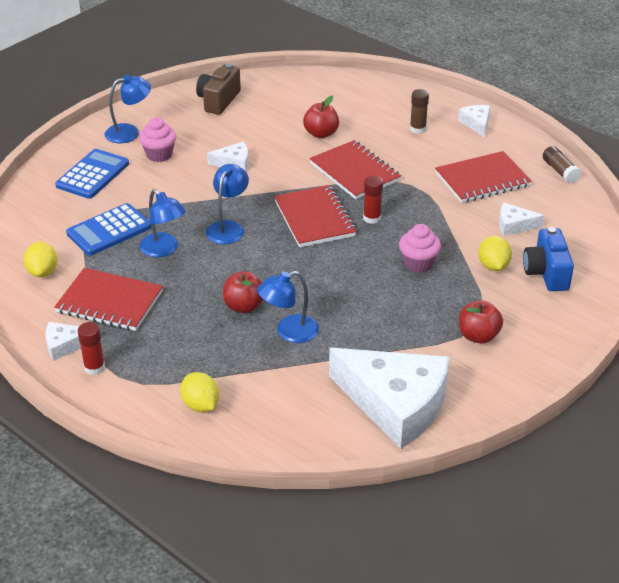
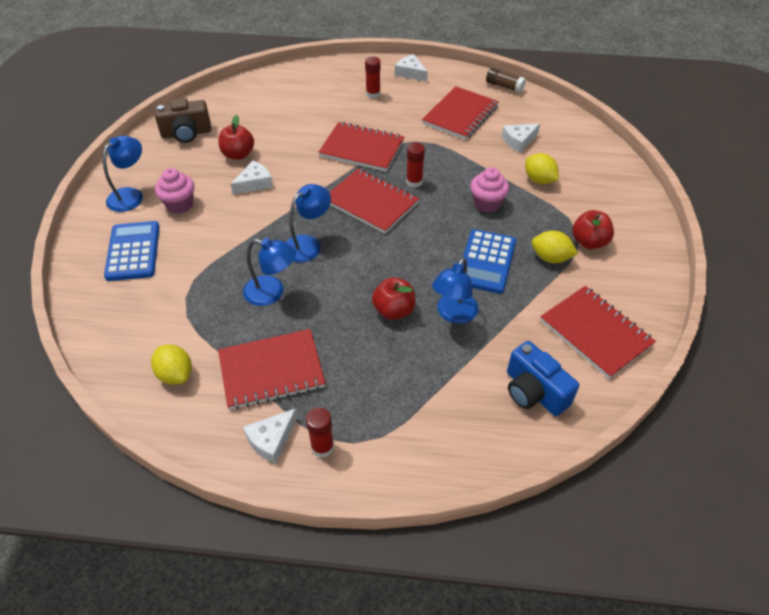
camera: 35 degrees left, 10 degrees up
(109, 230) = (202, 299): blue calculator -> blue calculator (486, 262)
(200, 405) = (453, 427): yellow lemon -> yellow lemon (550, 258)
(218, 100) = (186, 133): brown camera -> brown camera turned 90 degrees counterclockwise
(228, 227) = (308, 244): blue lamp -> blue lamp turned 60 degrees clockwise
(321, 133) = (302, 128): red apple -> red apple (238, 154)
(396, 404) = (595, 333): white cheese -> red notebook
(418, 129) = (373, 94): brown glue stick -> red glue stick
(546, 273) = (578, 168): blue camera -> blue camera (534, 392)

